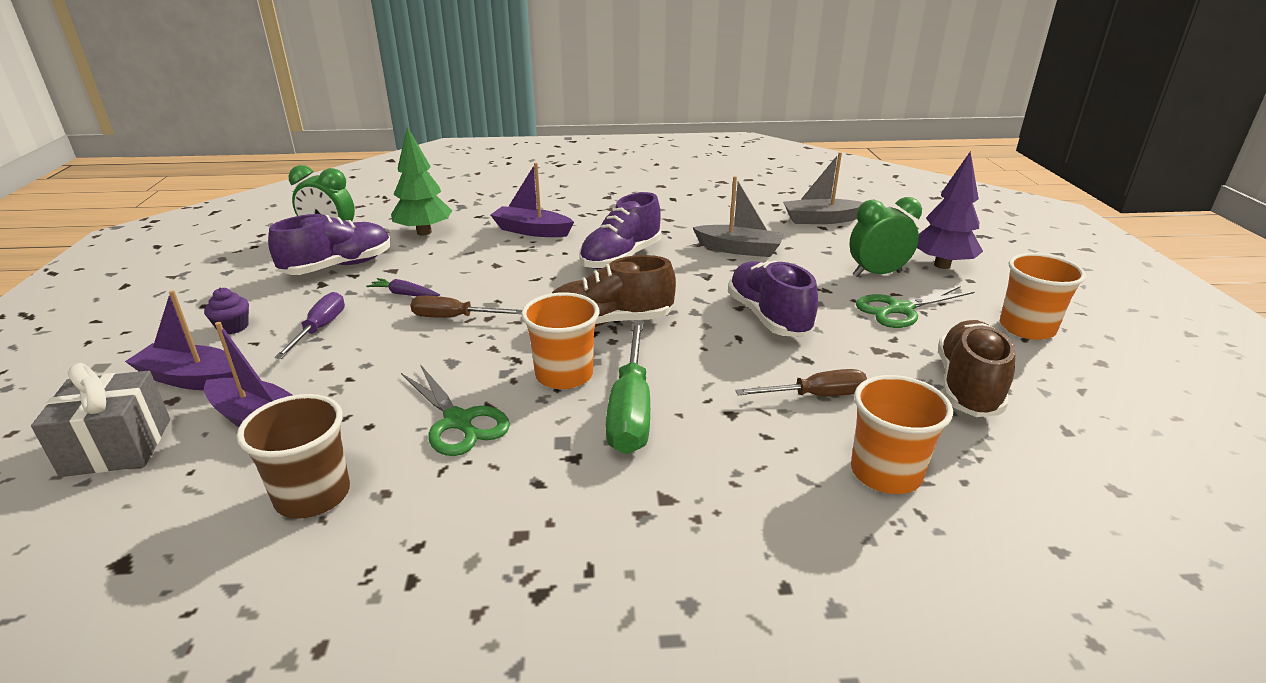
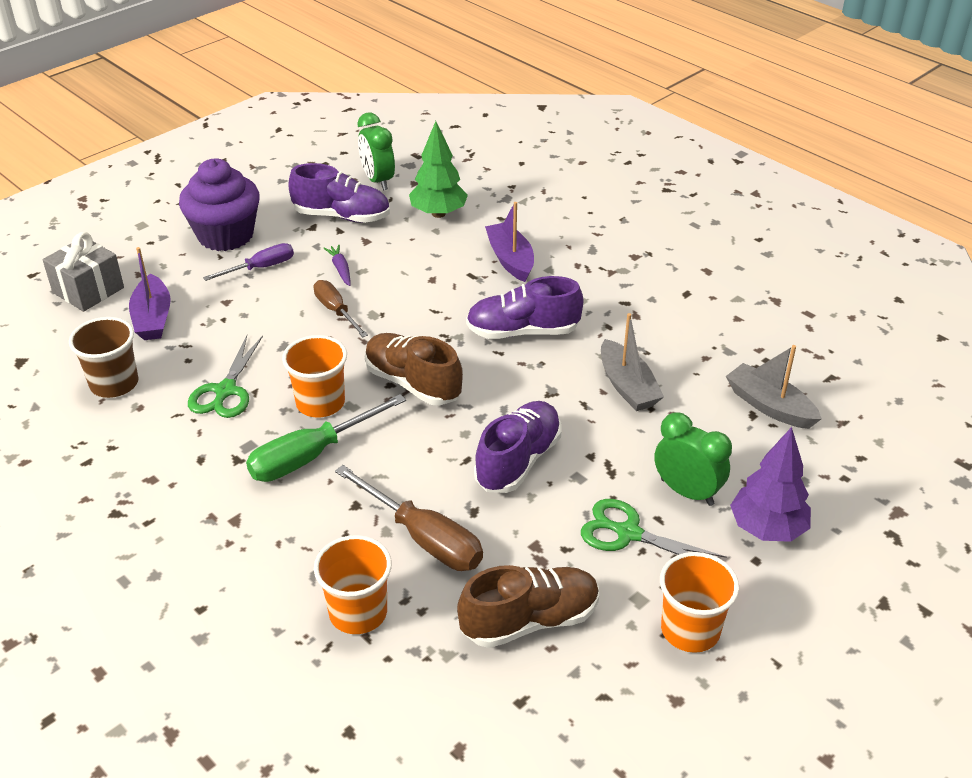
camera: 50 degrees right, 10 degrees up
(193, 379) = (163, 265): purple boat -> none
(233, 327) = (225, 235): purple cupcake -> purple cupcake, size x2.47
(815, 396) = (423, 538): brown screwdriver -> brown screwdriver, size x1.57

